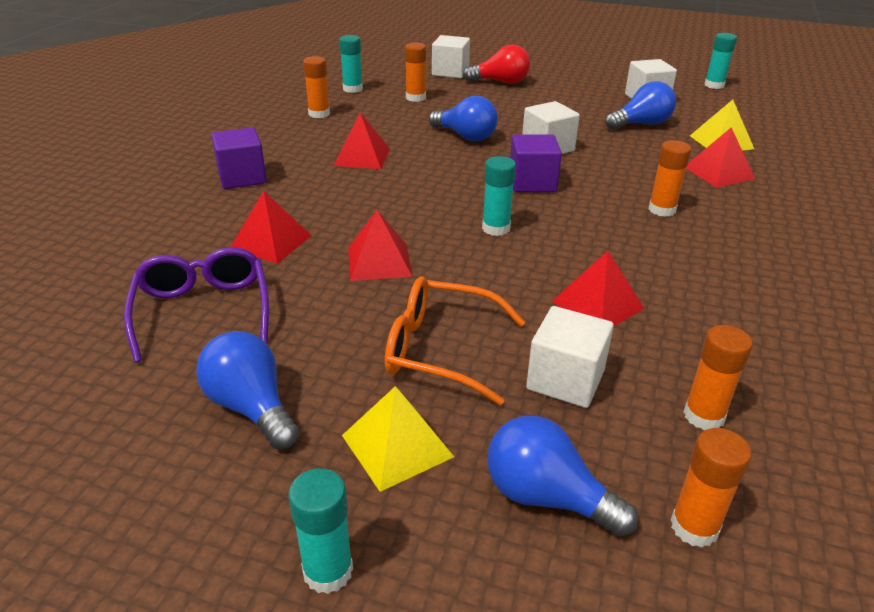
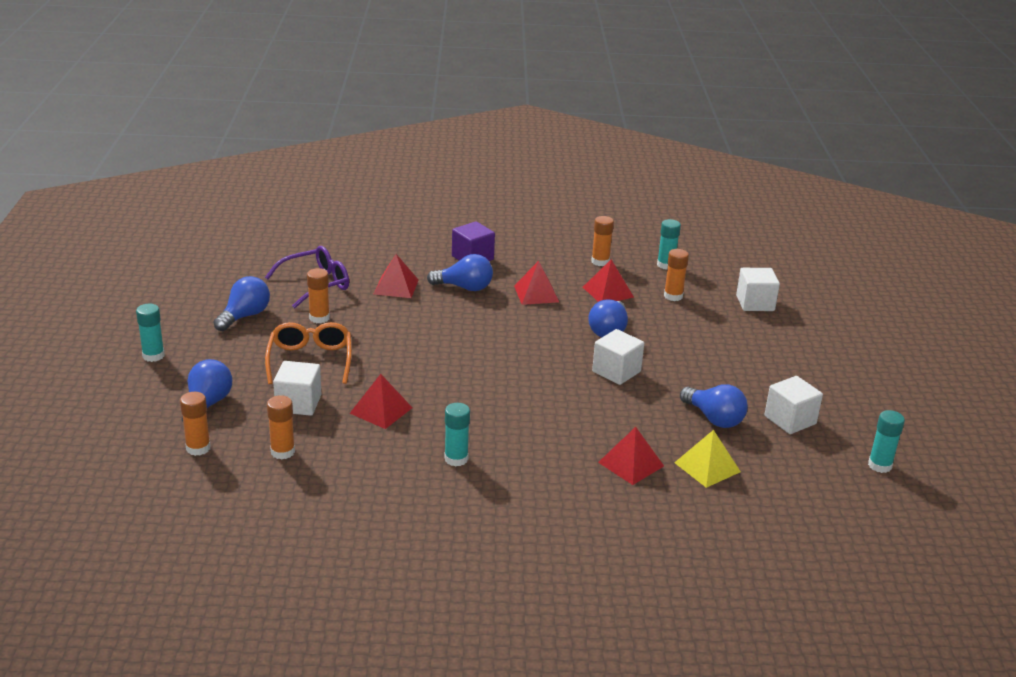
camera: 70 degrees right, 5 degrees down
(313, 195) = (464, 287): none -> blue light bulb
(379, 261) = (392, 326): red pyramid -> red pyramid (608, 292)
(397, 446) = (230, 359): yellow pyramid -> none
(496, 228) = (459, 362): turquoise glue stick -> turquoise glue stick (456, 459)
(501, 82) = (754, 332): red light bulb -> none
(532, 183) = (542, 370): purple cube -> none
(662, 210) = (534, 433): orange glue stick -> orange glue stick (319, 318)

